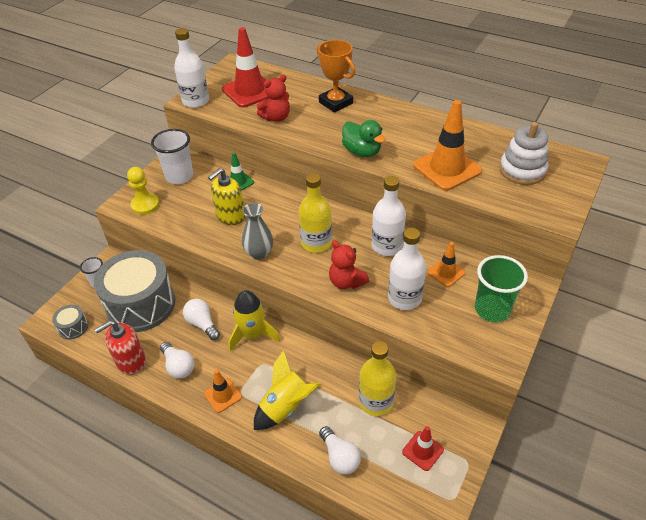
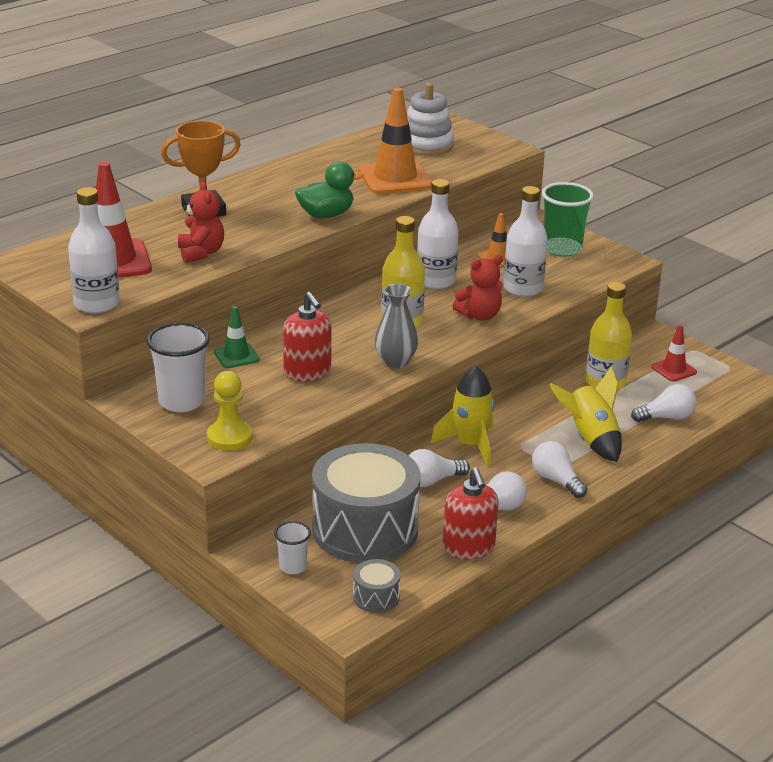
camera: 75 degrees left, 15 degrees down
(223, 395) = (556, 480): orange traffic cone -> white light bulb
(230, 216) = (307, 372): yellow soap dispenser -> red soap dispenser

